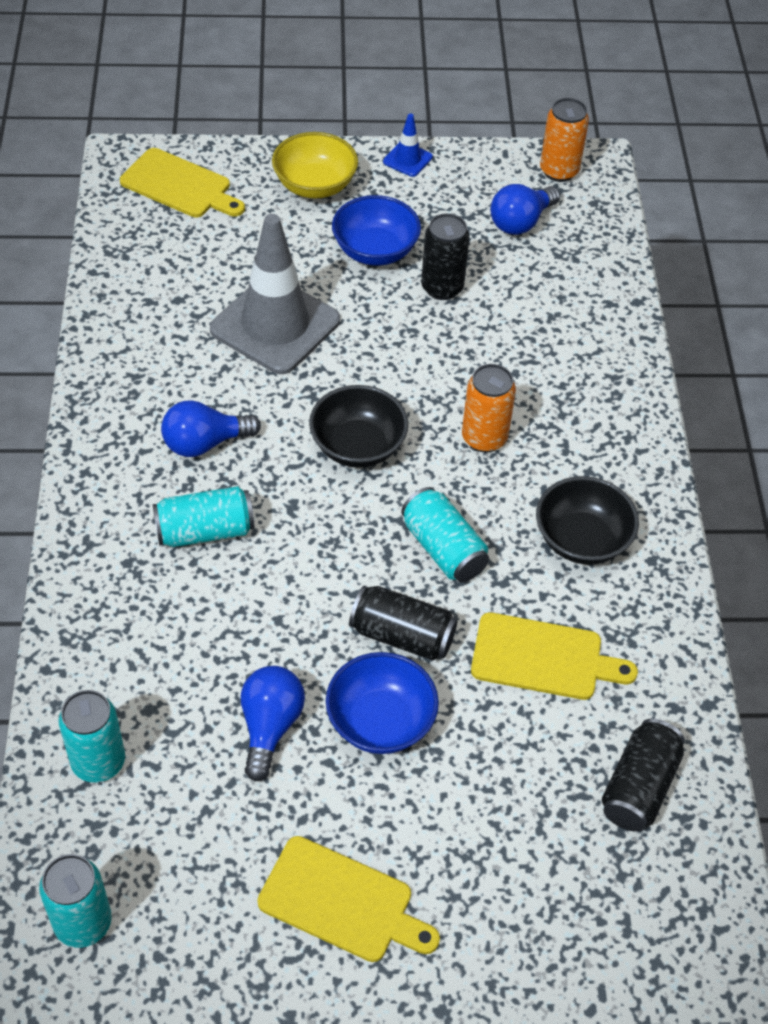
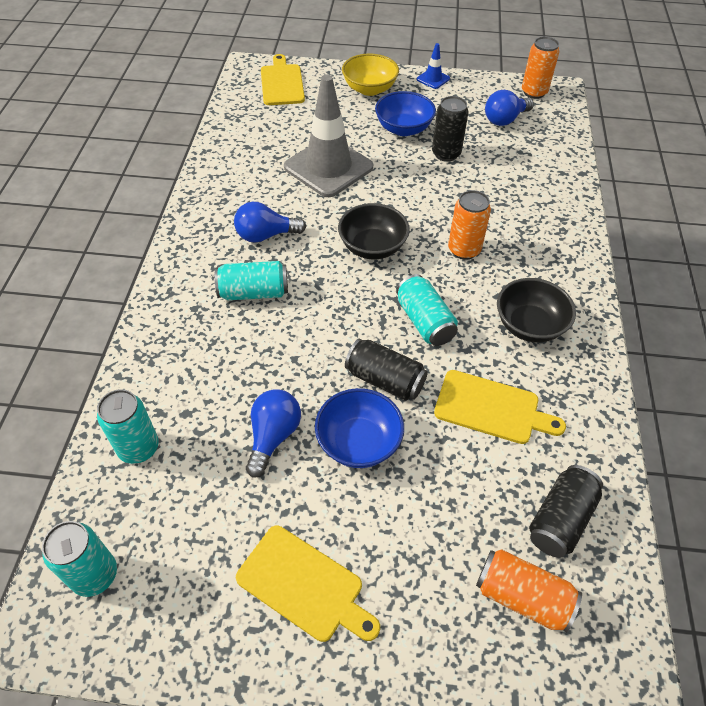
camera: 10 degrees right, 0 degrees up
(180, 186) = (282, 83): yellow cutting board -> yellow cutting board turned 135 degrees counterclockwise
(601, 882) = (522, 597): none -> orange can

